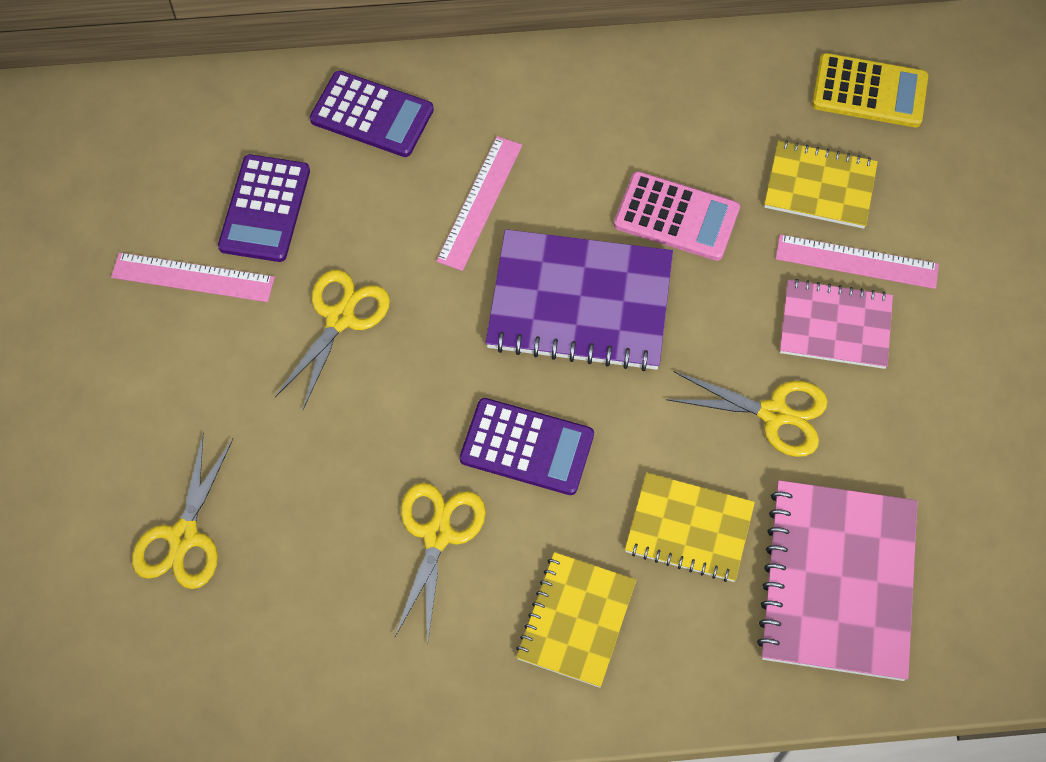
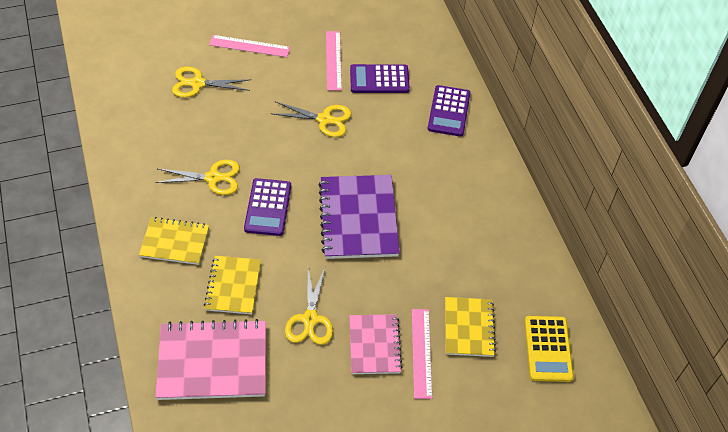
camera: 75 degrees right, 10 degrees down
(480, 202) = (409, 165): pink ruler -> pink ruler (249, 46)
(676, 217) = (426, 256): pink calculator -> none

